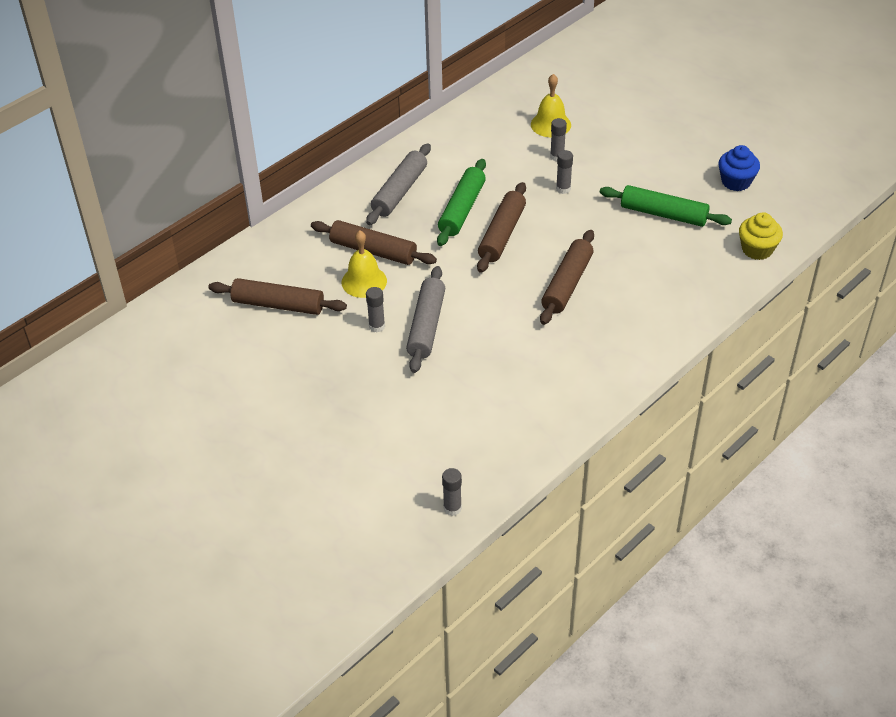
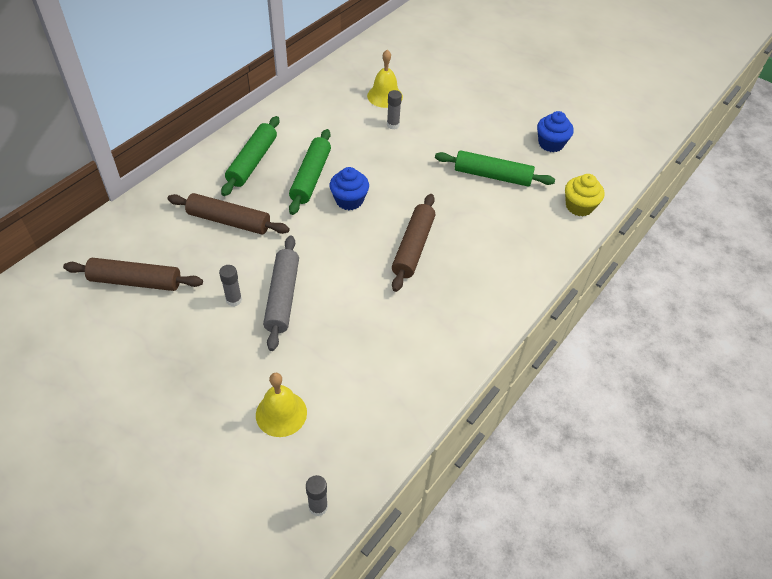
camera: 10 degrees left, 5 degrees up
(364, 281) = (220, 253): yellow bell -> yellow bell (281, 413)
(399, 191) = (252, 161): grey rolling pin -> green rolling pin
(502, 234) = (349, 200): brown rolling pin -> blue cupcake
(563, 189) = (401, 155): grey glue stick -> none

